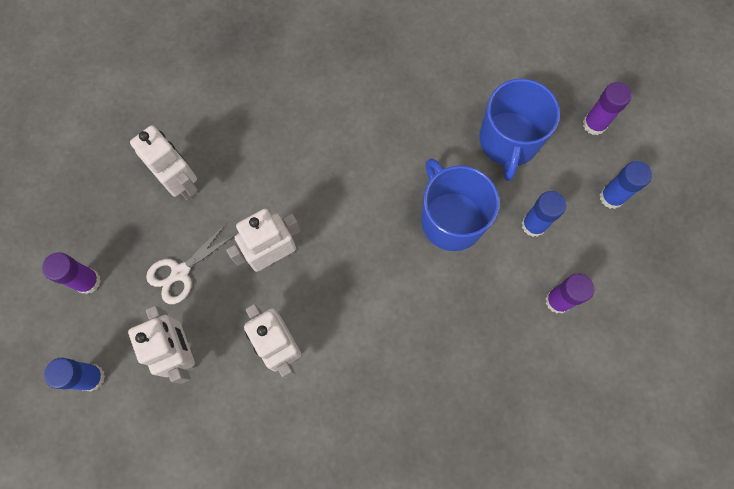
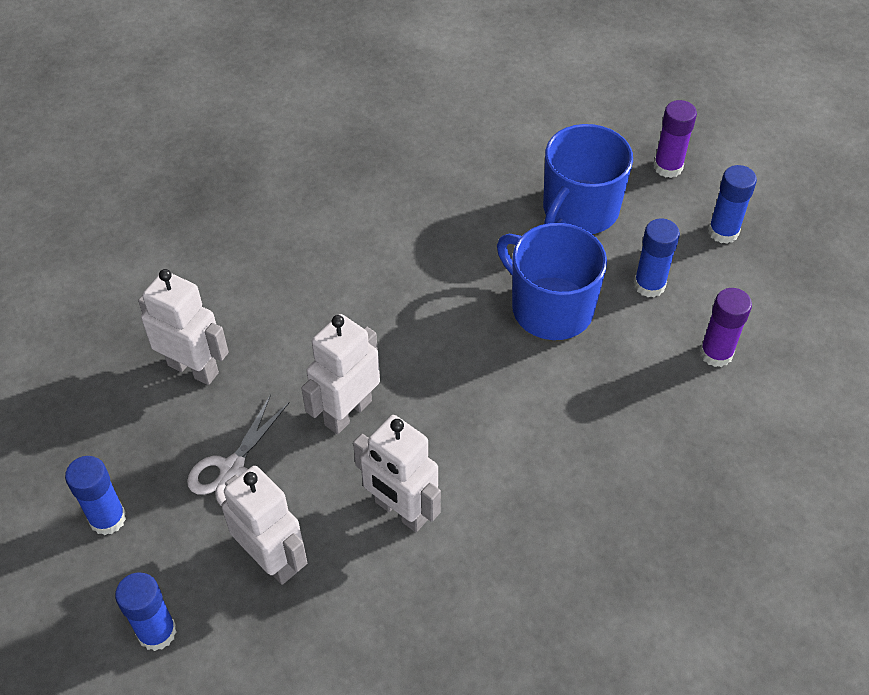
camera: 20 degrees left, 20 degrees down
(88, 281) = (107, 518): purple glue stick -> blue glue stick
(508, 141) = (579, 210): blue mug -> blue mug turned 45 degrees clockwise

